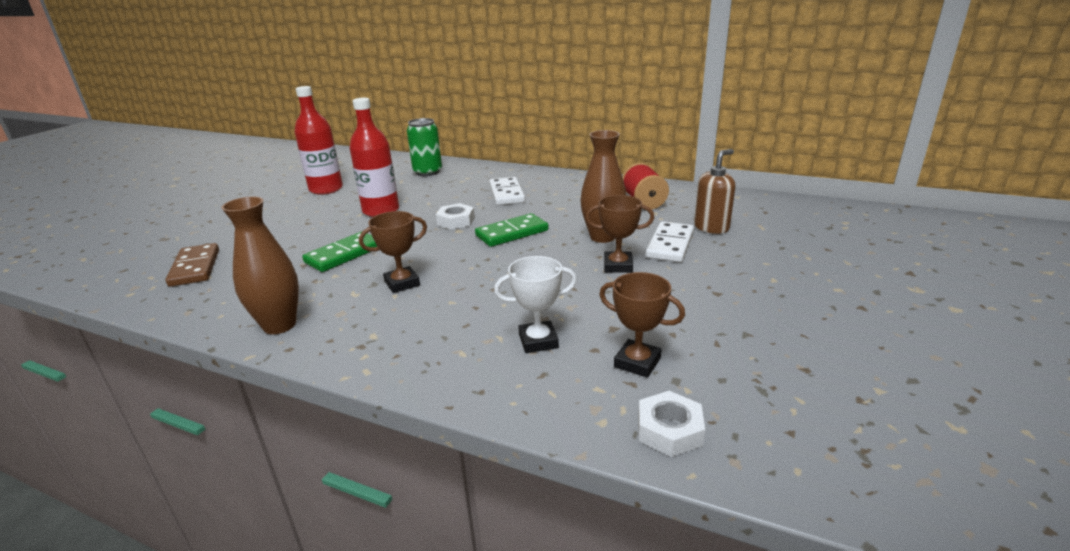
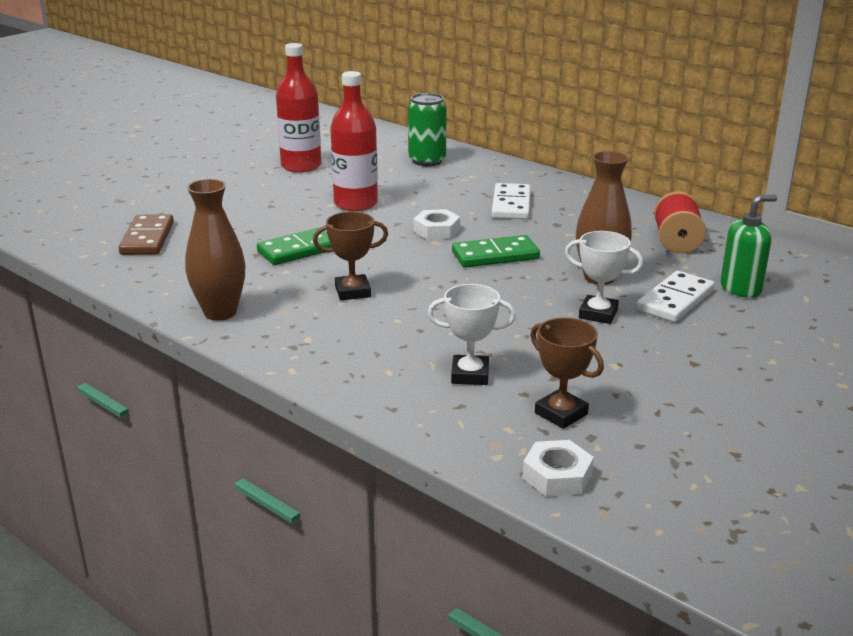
camera: 15 degrees right, 0 degrees up
(618, 266) = (598, 314): brown trophy -> white trophy
(711, 227) = (741, 288): brown soap dispenser -> green soap dispenser

